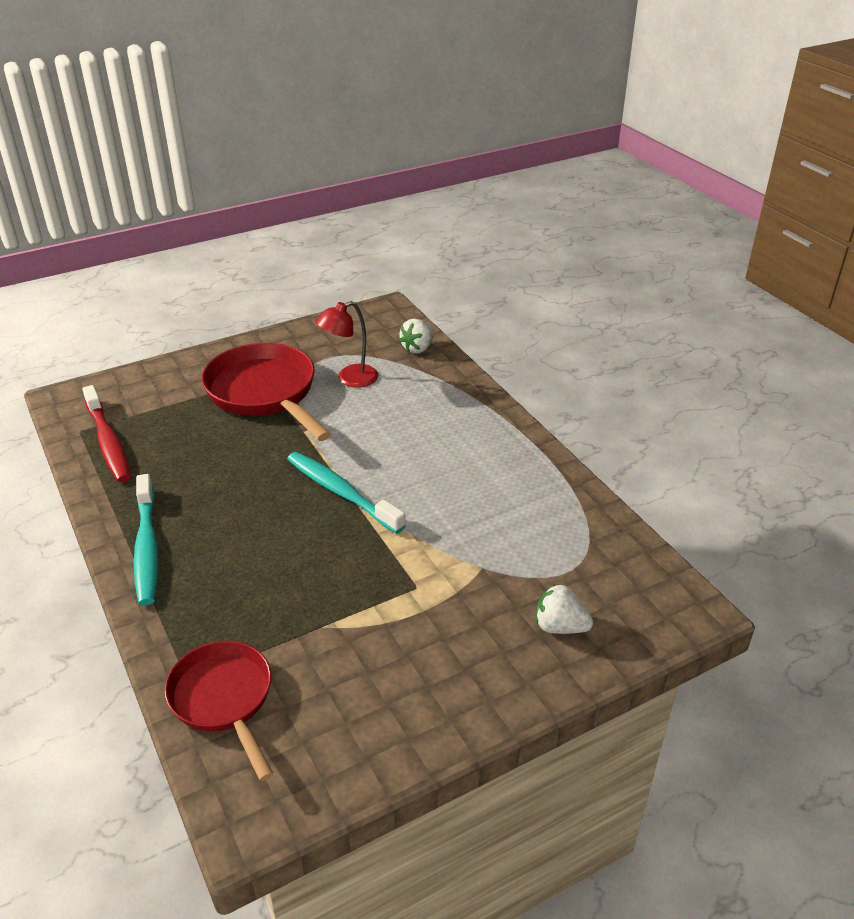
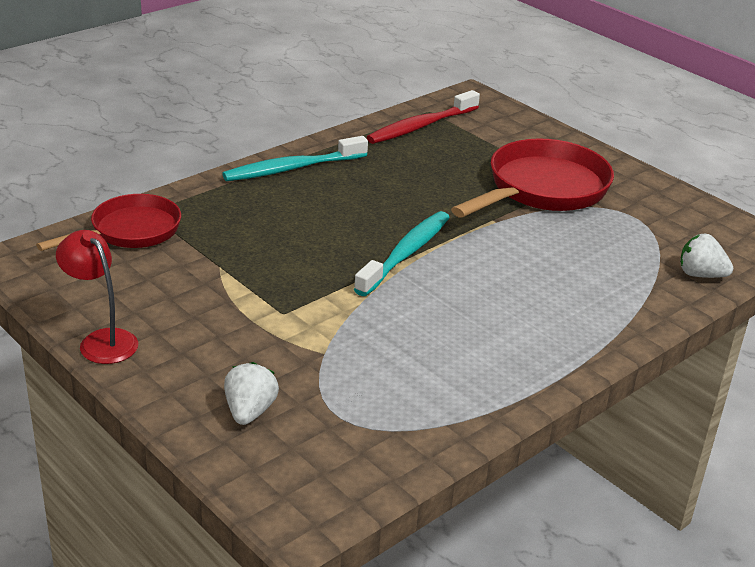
camera: 75 degrees right, 5 degrees down
(350, 379) = (603, 235): red lamp -> red lamp (102, 340)

